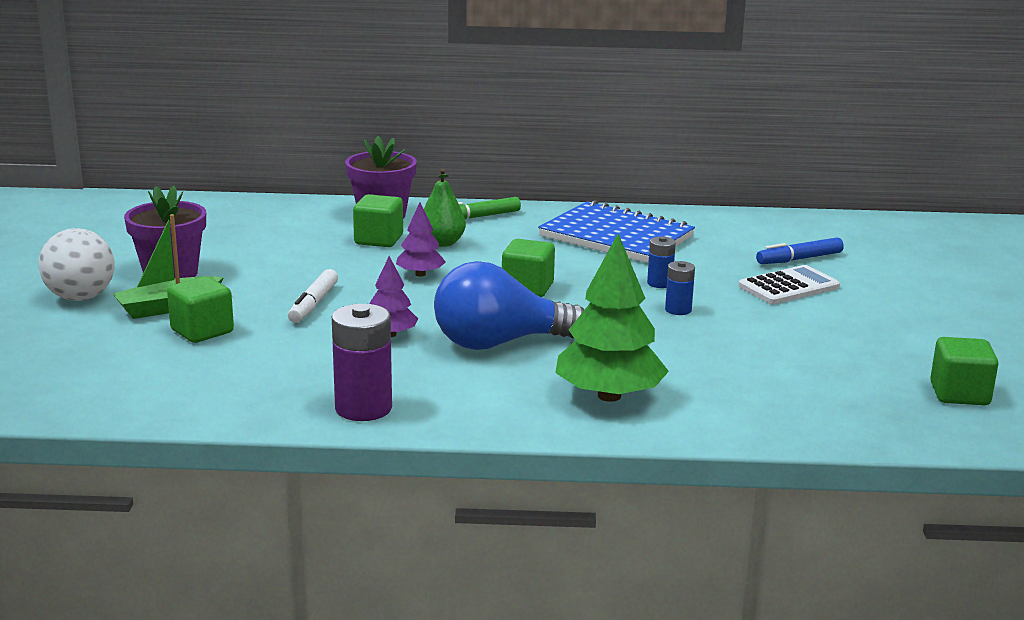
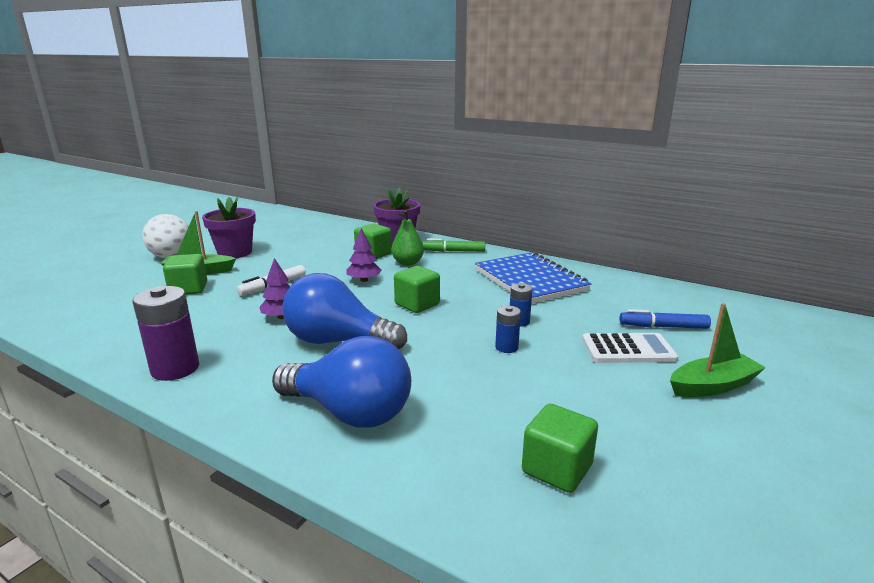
camera: 30 degrees right, 0 degrees up
(609, 396) = (349, 412): green tree -> blue light bulb
(884, 301) = (712, 386): none -> green boat
(959, 394) = (709, 531): green cube -> green cube (557, 469)

